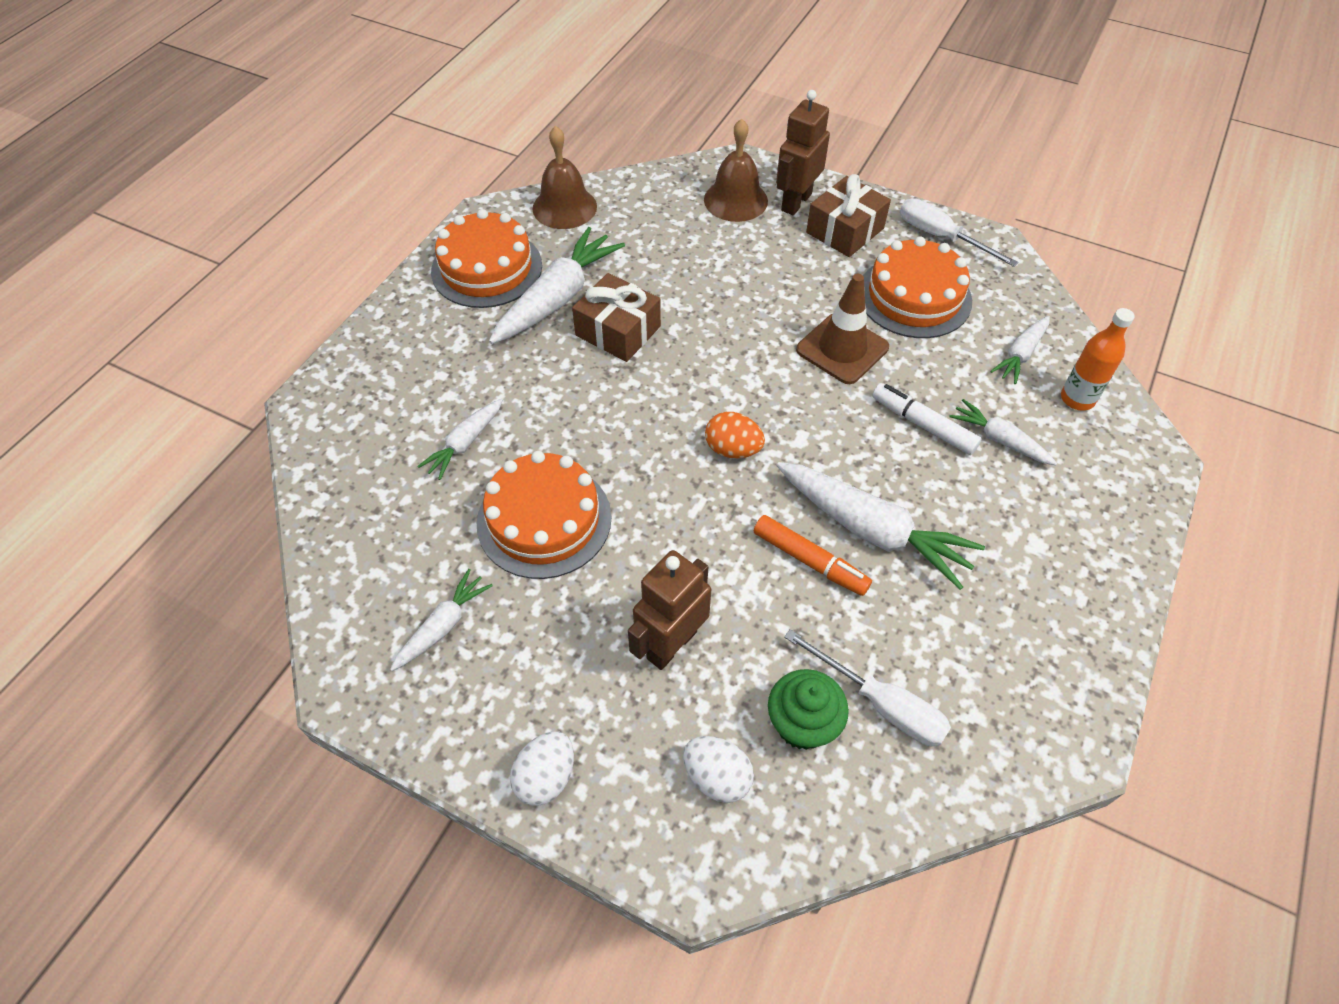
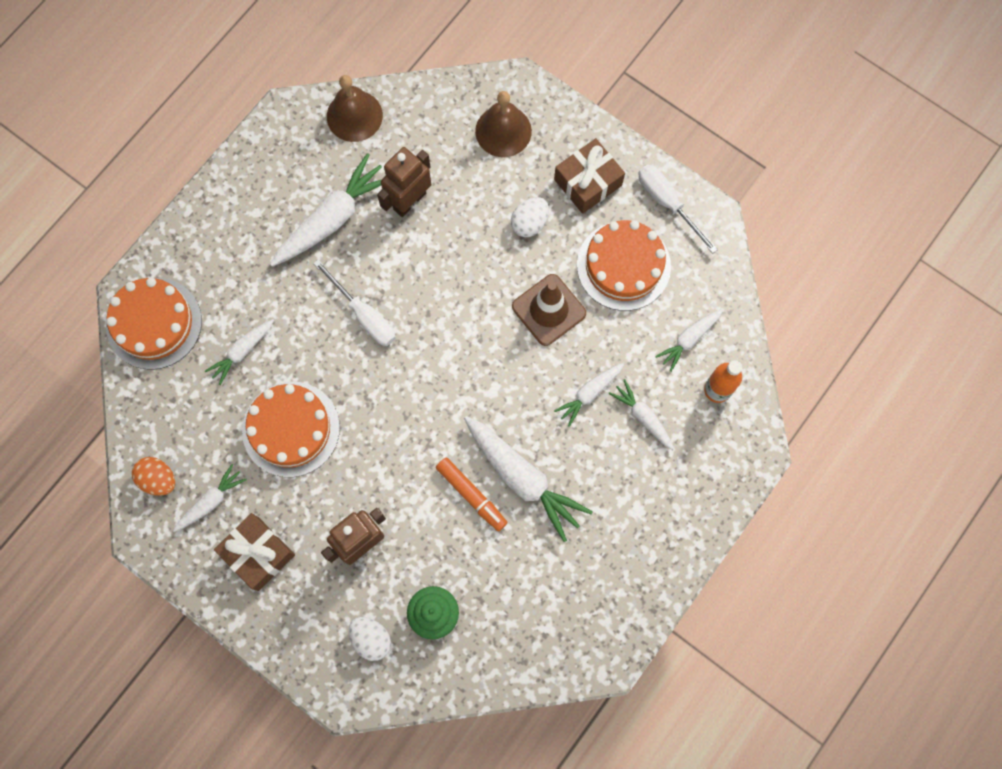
camera: 10 degrees right, 20 degrees up
(487, 268) = (279, 176): orange cake -> orange cake (154, 323)
(546, 777) = (264, 619): white egg -> white egg (529, 223)
(618, 331) = (375, 262): brown gift -> brown gift (258, 553)
(732, 449) = (439, 391): orange egg -> orange egg (158, 479)
(796, 202) = (555, 142): brown robot -> brown robot (409, 201)
(880, 704) = (489, 609): white screwdriver -> white screwdriver (364, 315)
(923, 425) = (589, 394): white marker -> white carrot

